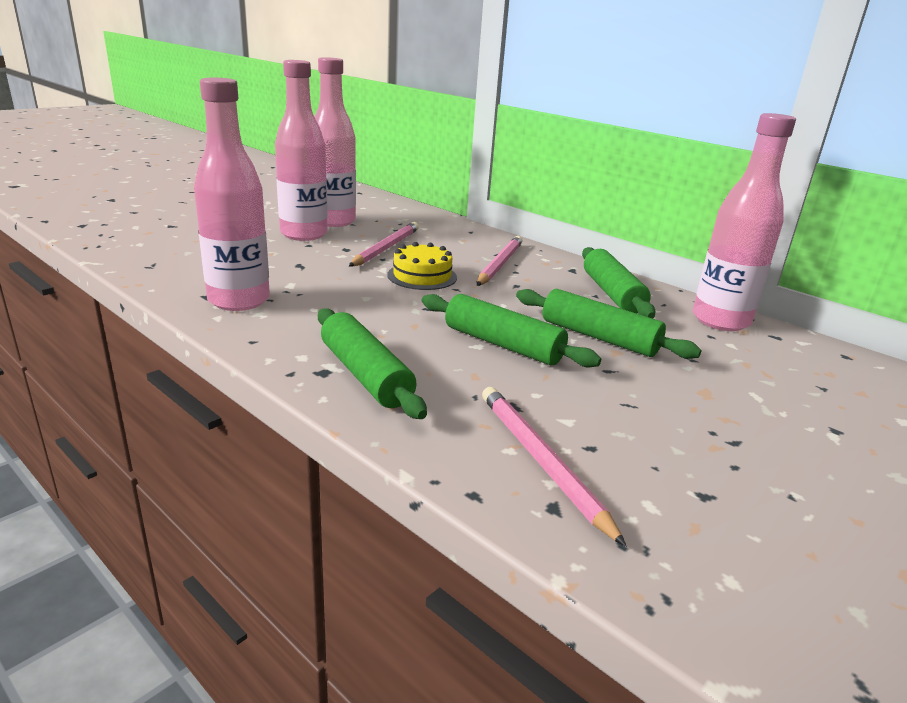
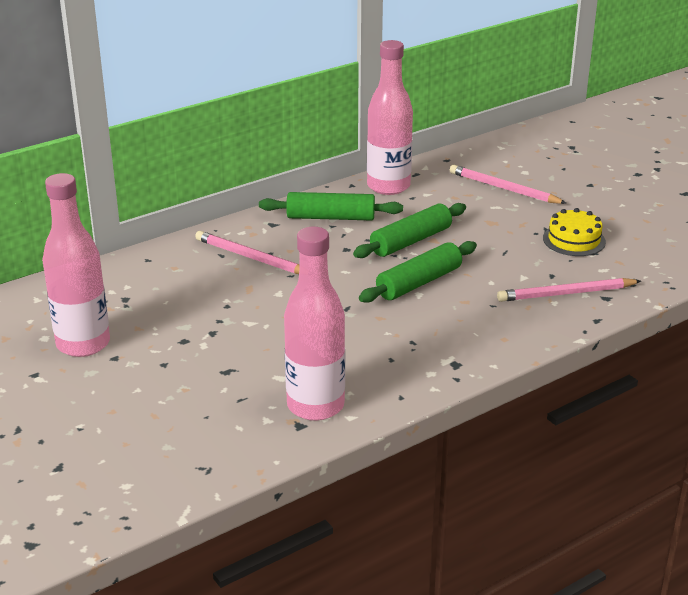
camera: 75 degrees left, 5 degrees up
(304, 234) = (127, 366): pink bottle -> none
(365, 375) = (462, 346): green rolling pin -> none
(386, 248) = (189, 315): pink pencil -> pink pencil (504, 188)
(422, 276) = (273, 302): yellow cake -> yellow cake (574, 240)

